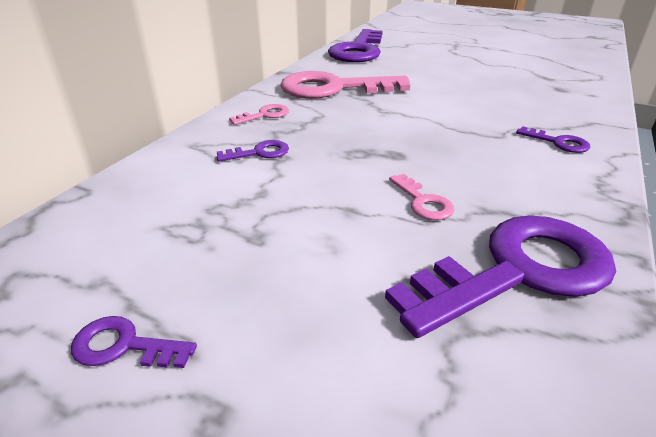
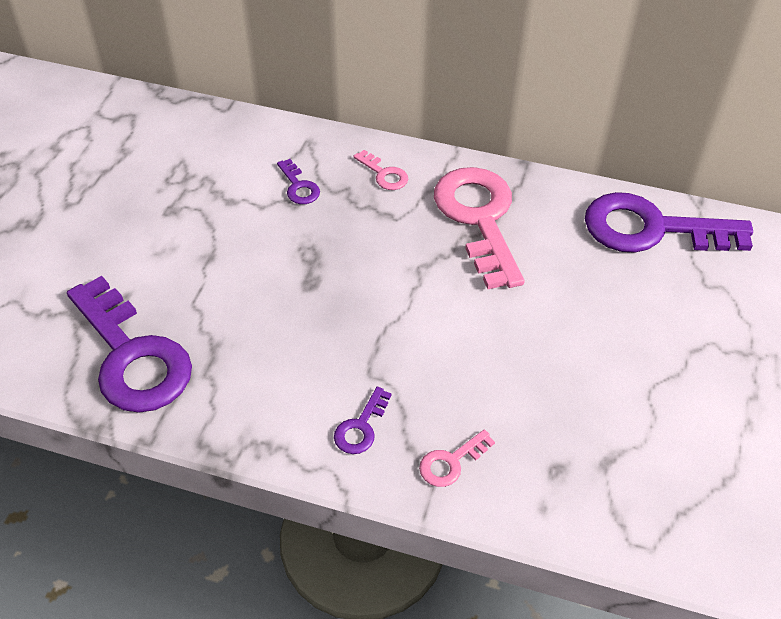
camera: 80 degrees right, 15 degrees up
(124, 346) = (74, 178): purple key -> none
(423, 202) = (223, 302): pink key -> pink key (451, 462)

